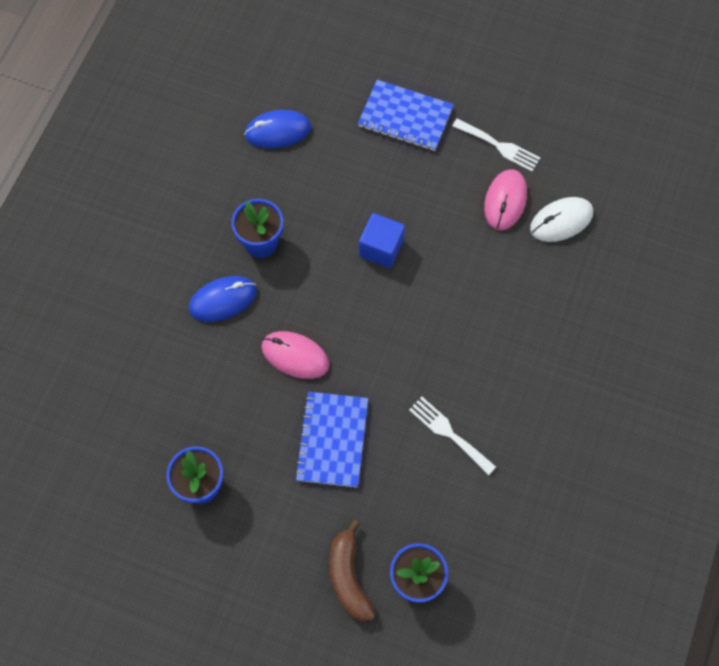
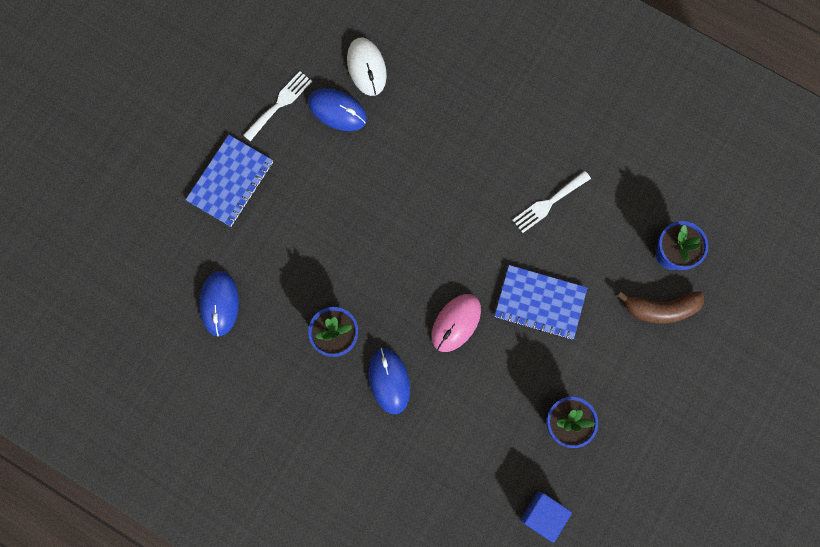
camera: 80 degrees left, 10 degrees up
(381, 248) = (363, 228): blue cube -> blue cube (543, 515)
(505, 201) = (337, 110): pink mouse -> blue mouse

